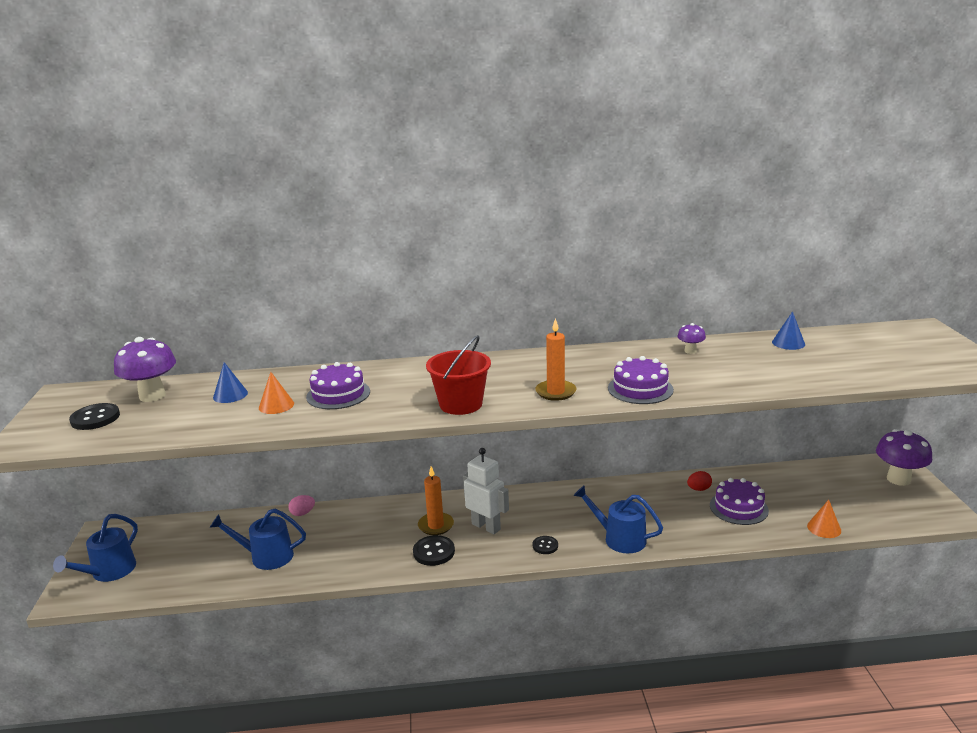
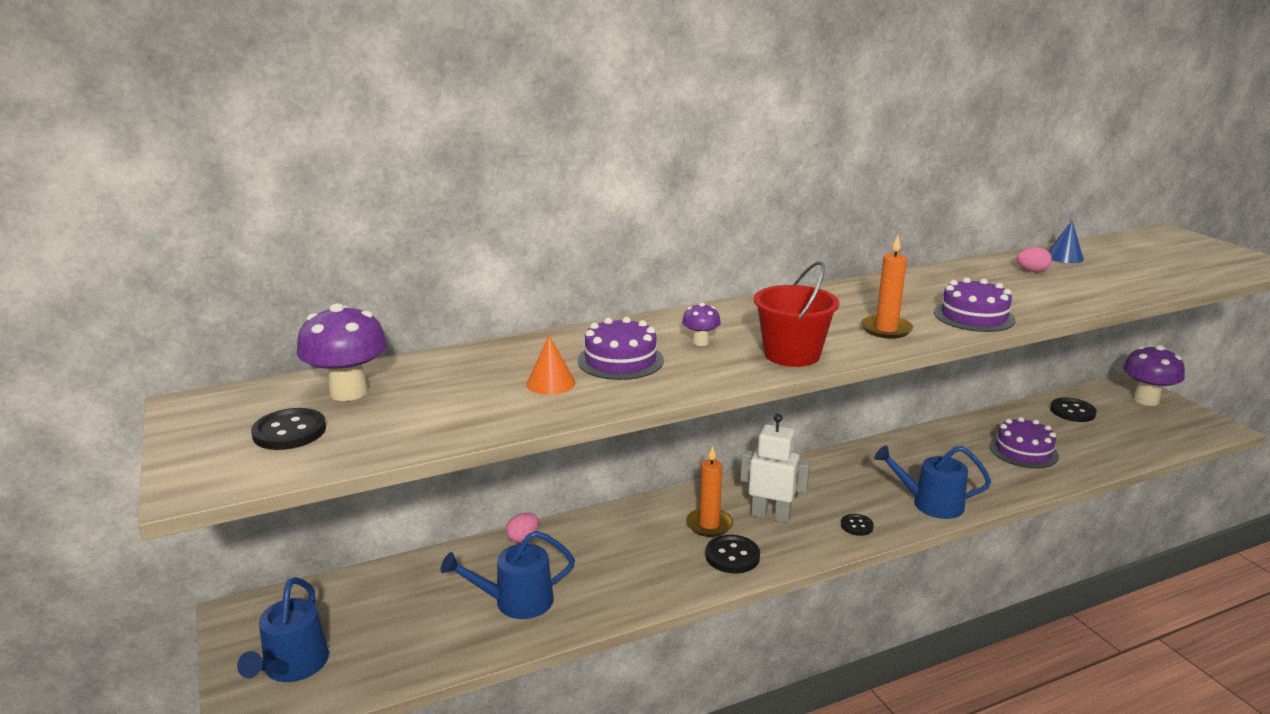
camera: 20 degrees left, 0 degrees up
(230, 395) = (468, 378): blue cone -> none
(690, 351) = (977, 273): purple mushroom -> purple mushroom (700, 342)
(699, 489) = (968, 438): red egg -> none
(742, 353) = (1032, 271): none -> pink egg
(815, 480) = (1072, 411): none -> black button
(824, 528) = (1121, 458): orange cone -> none

